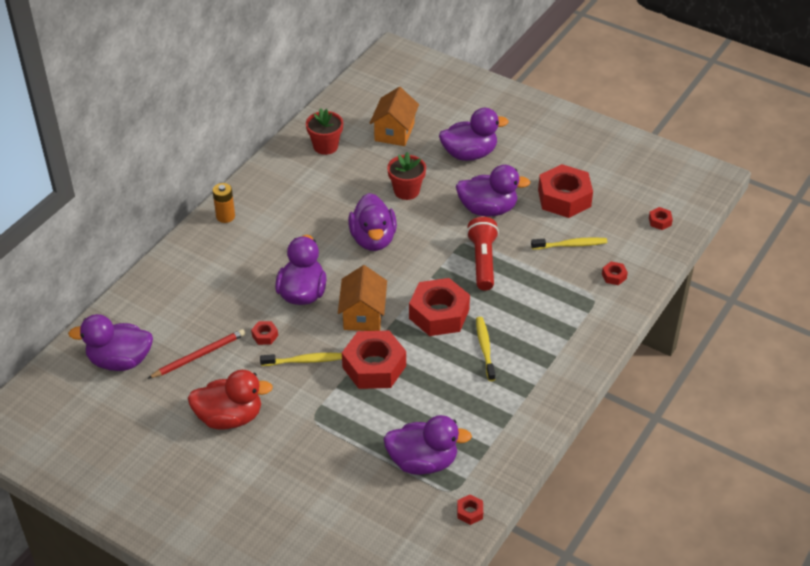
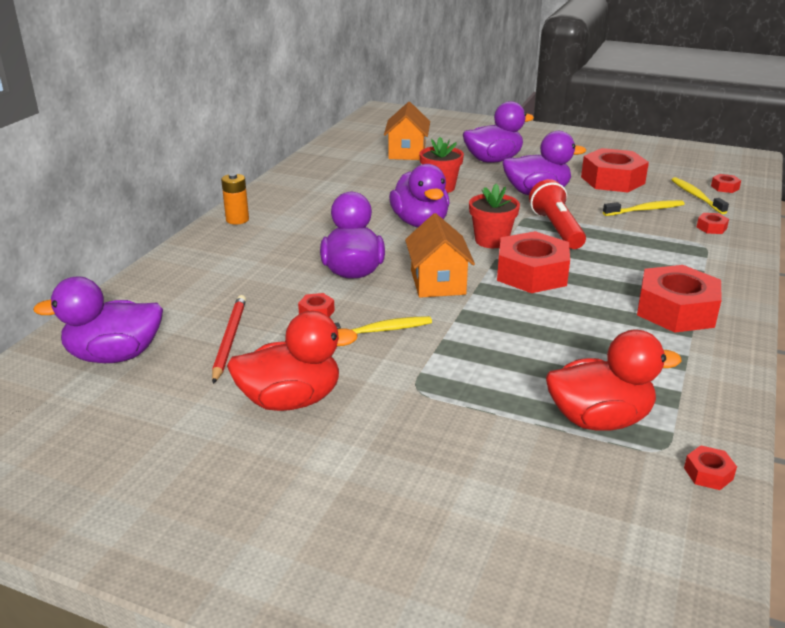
camera: 10 degrees left, 15 degrees down
(198, 356) = (229, 340): red pencil -> red pencil turned 45 degrees counterclockwise
(325, 146) = (337, 165): red flower pot -> red flower pot (491, 241)
(374, 366) = (475, 327): red nut -> red nut (676, 310)
(423, 461) = (599, 419): purple duck -> red duck
(485, 348) = (607, 297): yellow toothbrush -> yellow toothbrush (696, 196)

